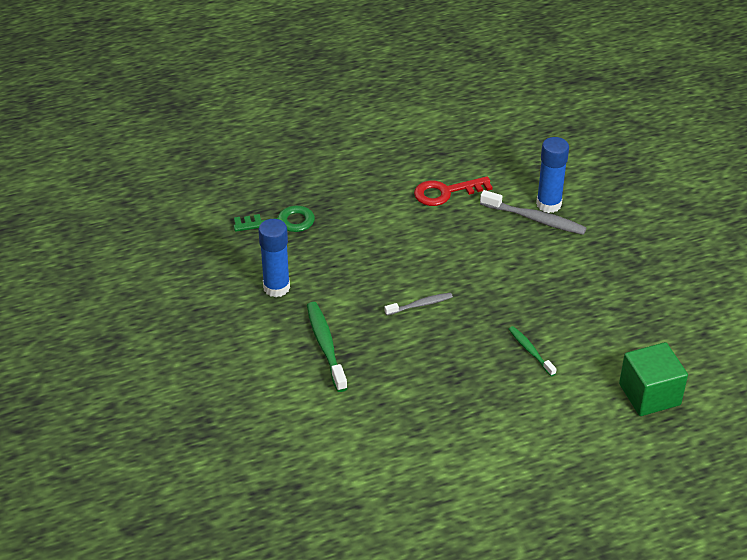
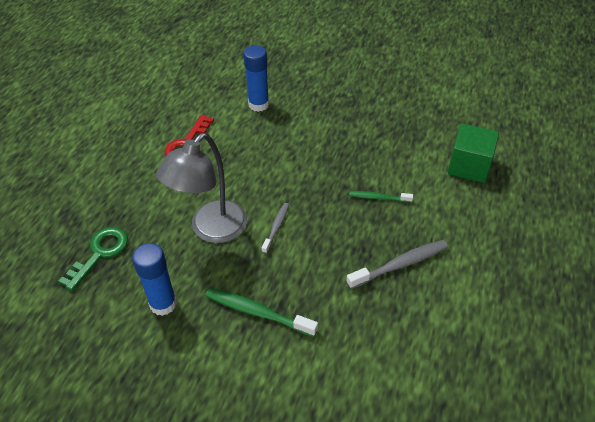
camera: 50 degrees left, 5 degrees up
(373, 268) = (211, 230): none -> grey lamp
(535, 219) = (264, 119): grey toothbrush -> grey toothbrush (400, 264)

